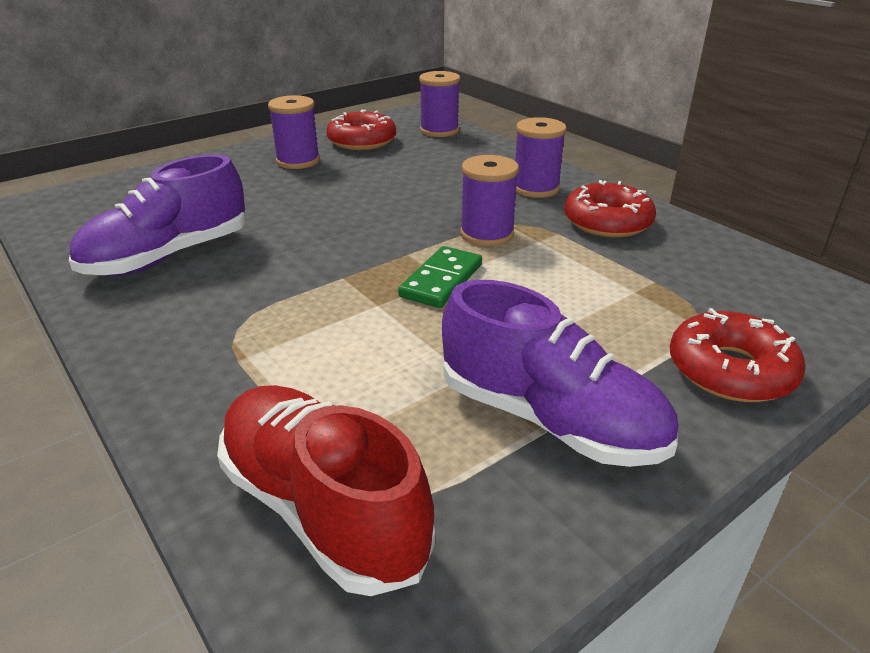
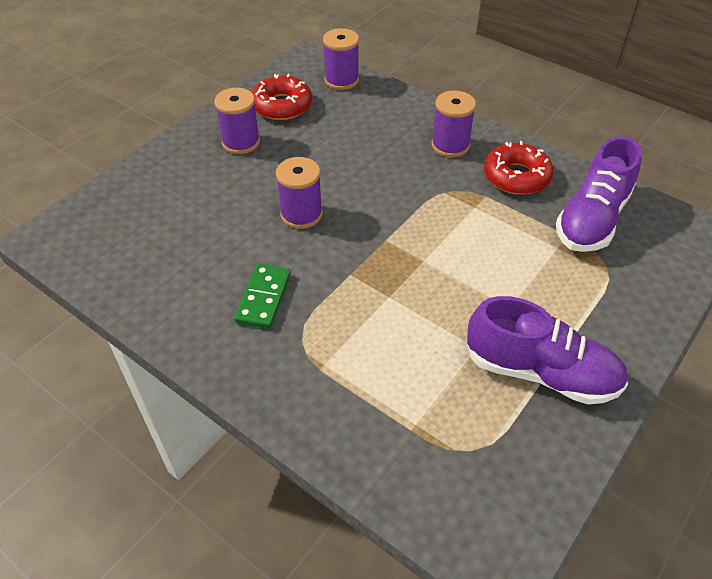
camera: 15 degrees left, 15 degrees up
(168, 256) = (203, 278): purple shoe -> purple shoe (592, 219)
(322, 508) = (437, 468): red shoe -> none
(441, 280) = (422, 263): green domino -> green domino (263, 298)
(487, 234) = (434, 207): purple spool -> purple spool (301, 214)
(730, 370) = (635, 308): red donut -> none

